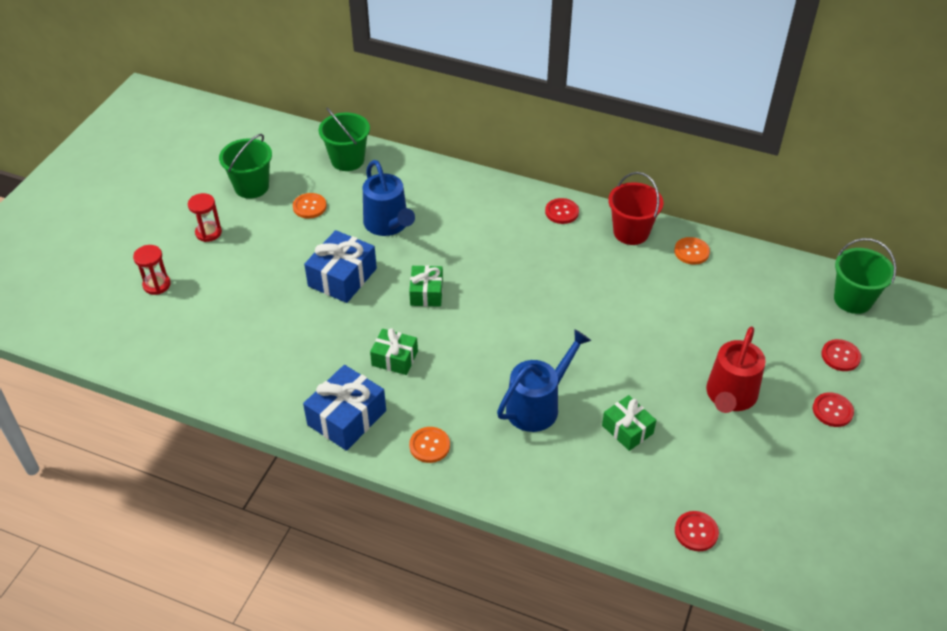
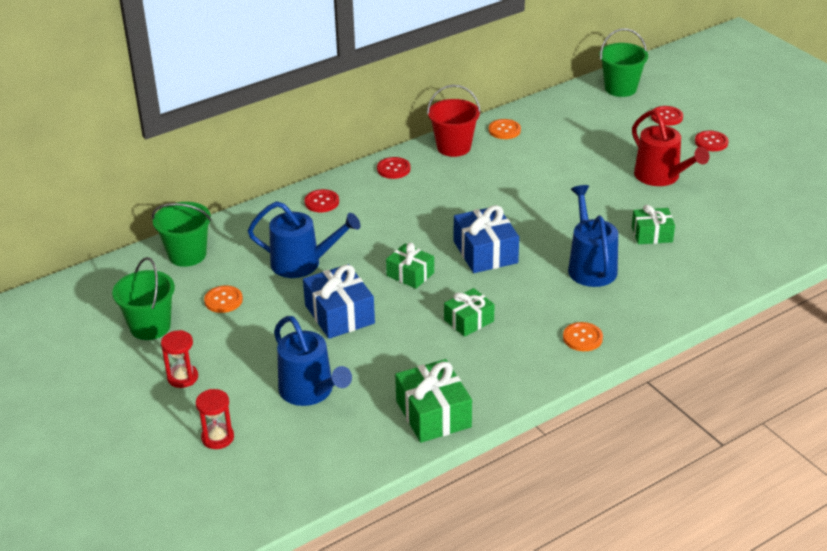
camera: 55 degrees left, 10 degrees down
(239, 308) = (310, 391): none -> blue watering can
(261, 392) = (433, 414): none -> green gift
(347, 418) = (511, 373): blue gift -> blue gift (485, 252)
(696, 532) = (769, 244): red button -> red button (321, 202)

